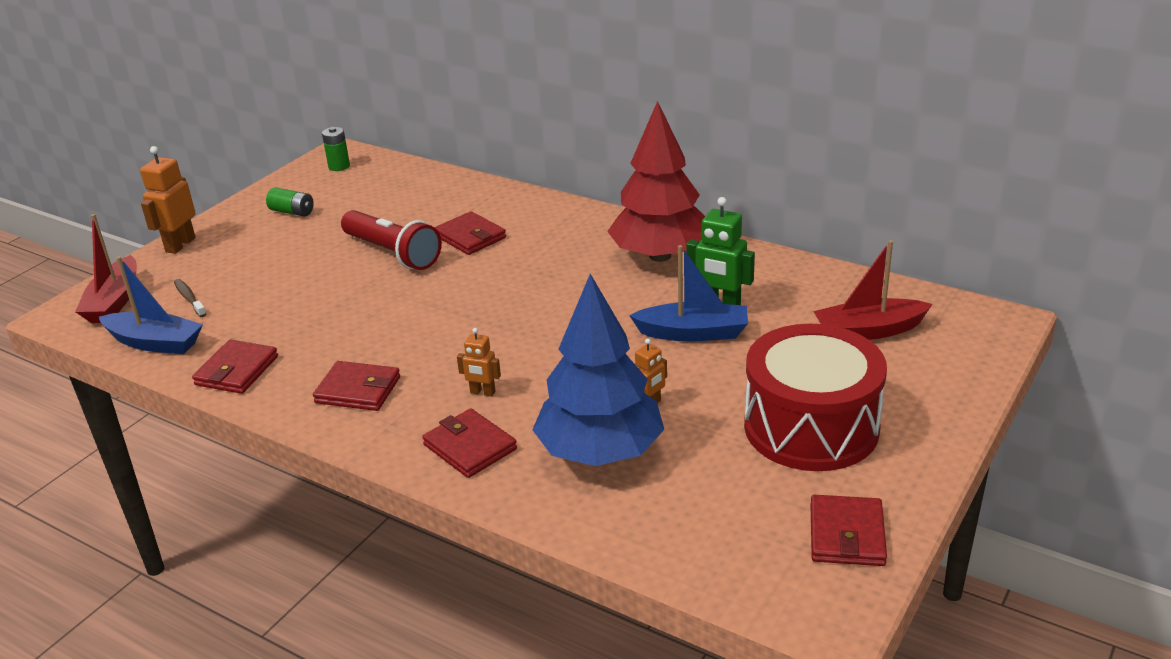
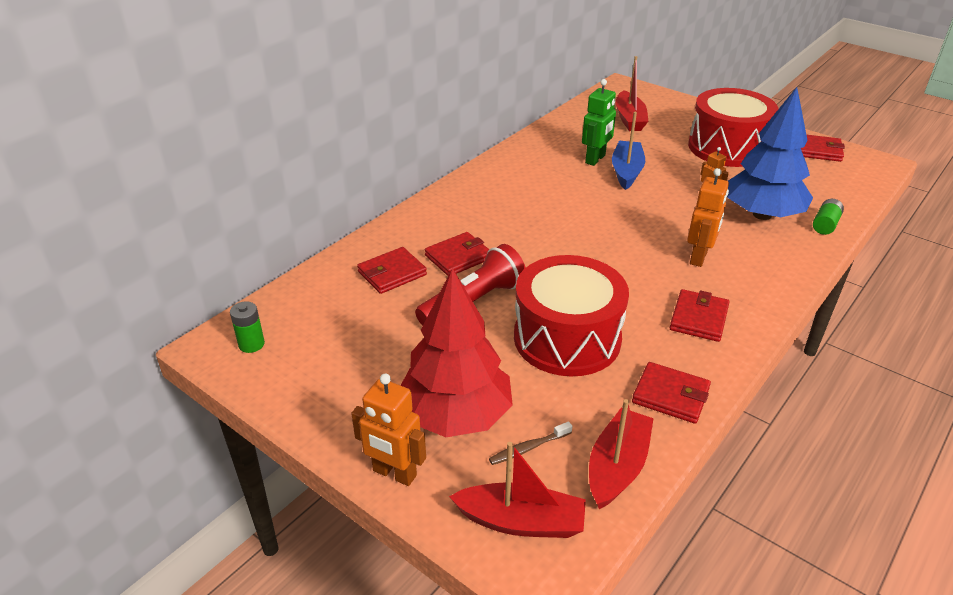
camera: 85 degrees left, 5 degrees up
(155, 343) = (617, 467): blue boat -> red boat
(292, 212) = (351, 377): green battery -> green battery (825, 225)
(331, 308) = (567, 338): none -> red drum
(470, 447) = (765, 264): red wallet -> red wallet (392, 273)
(482, 392) = (699, 257): orange robot -> orange robot, size x1.73
(660, 255) = (520, 173): red tree -> red tree (455, 415)

